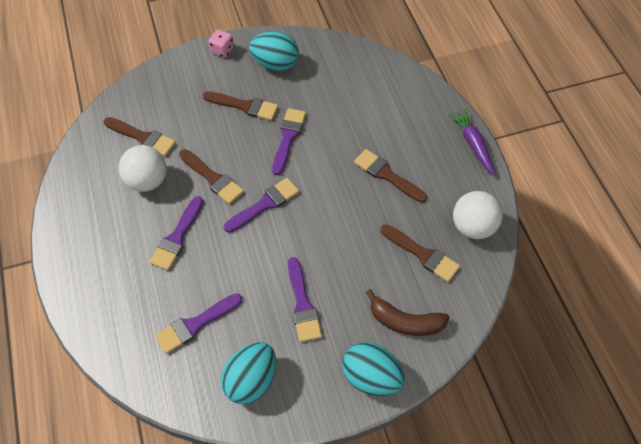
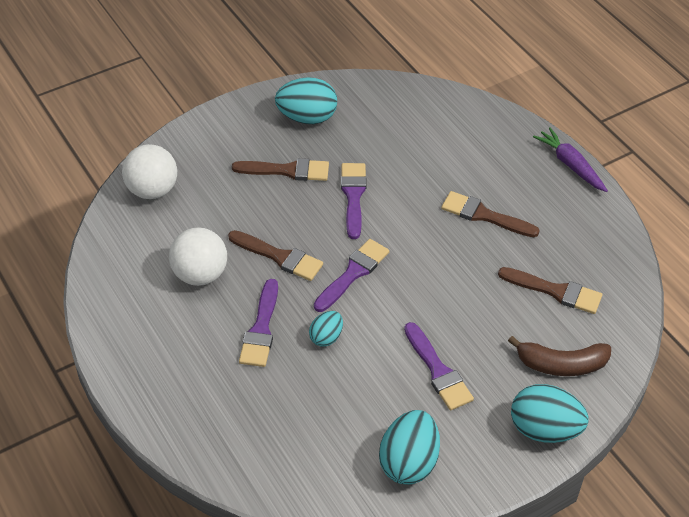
camera: 15 degrees left, 10 degrees down
(142, 137) = (174, 227): brown brush -> none
(195, 324) = (320, 418): purple brush -> none
(222, 50) = (236, 113): pink dice -> none
(224, 255) = (326, 337): none -> turquoise egg
(472, 227) = (601, 251): white ball -> white ball (152, 190)

